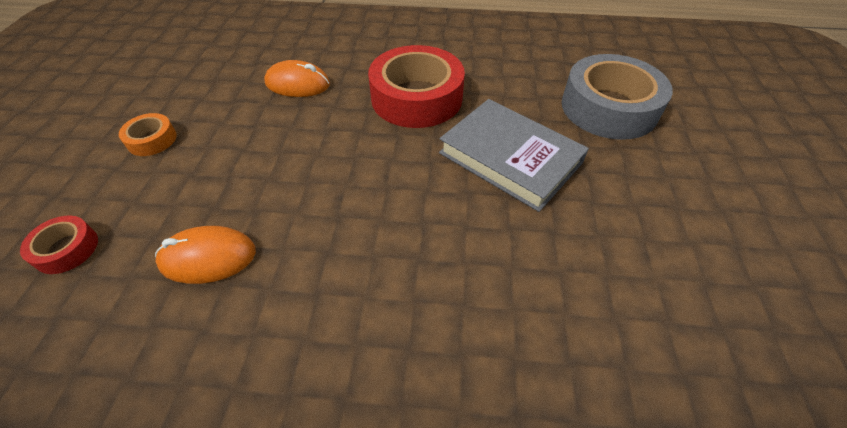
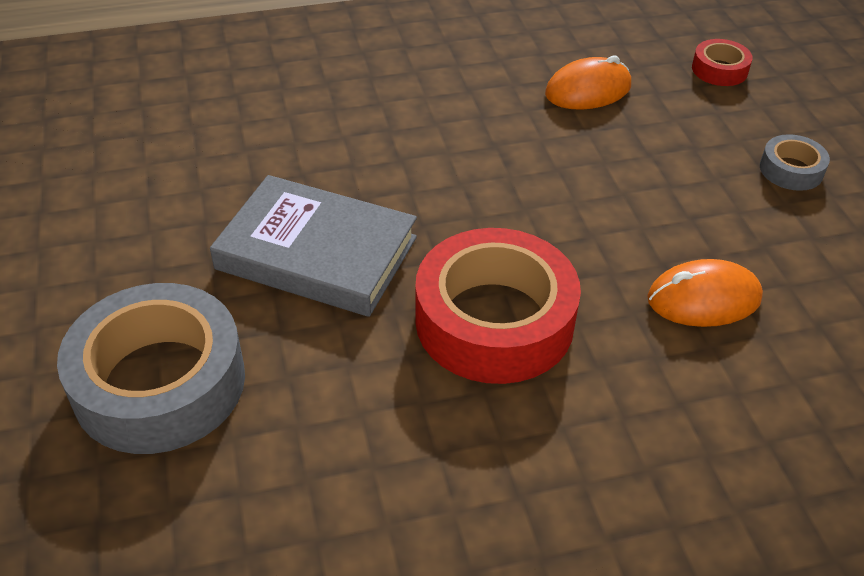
camera: 160 degrees right, 5 degrees down
(152, 140) = (791, 170): orange tape -> grey tape

